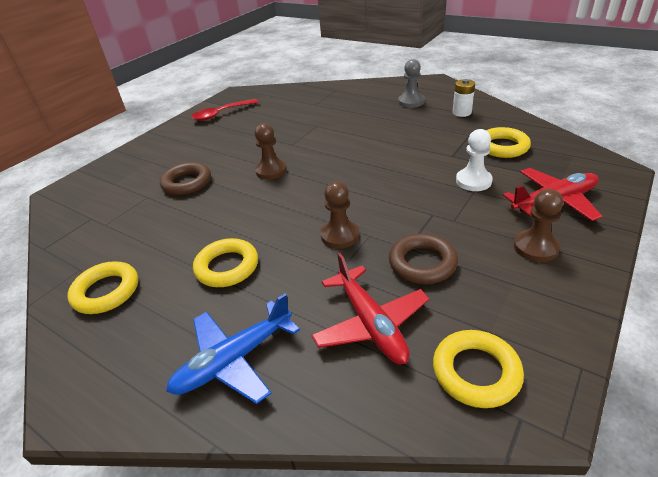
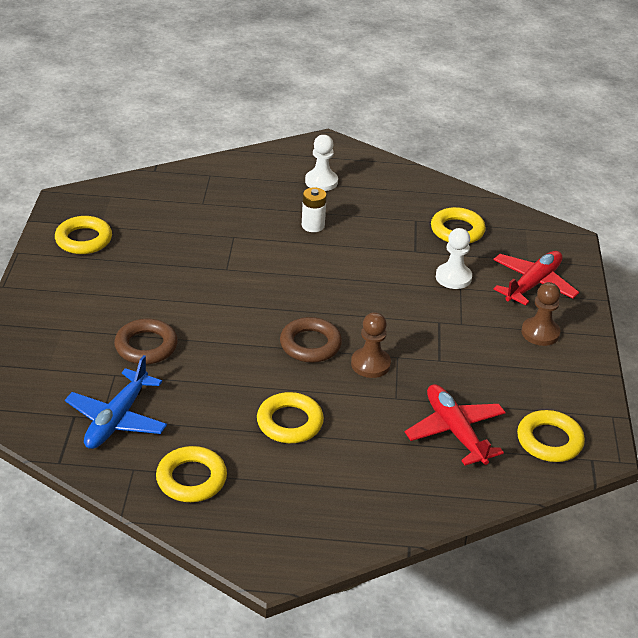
camera: 35 degrees left, 0 degrees up
(221, 114) = (84, 239): red spoon -> yellow ring
(234, 360) = (371, 491): blue plane -> blue plane (117, 419)
(271, 171) = (234, 309): brown pawn -> none
(371, 323) = (455, 431): red plane -> red plane turned 150 degrees counterclockwise
(411, 102) = (321, 182): grey pawn -> white pawn
(422, 263) = (461, 371): brown ring -> brown ring (310, 344)
(462, 113) = (389, 190): white battery -> white battery (313, 226)

